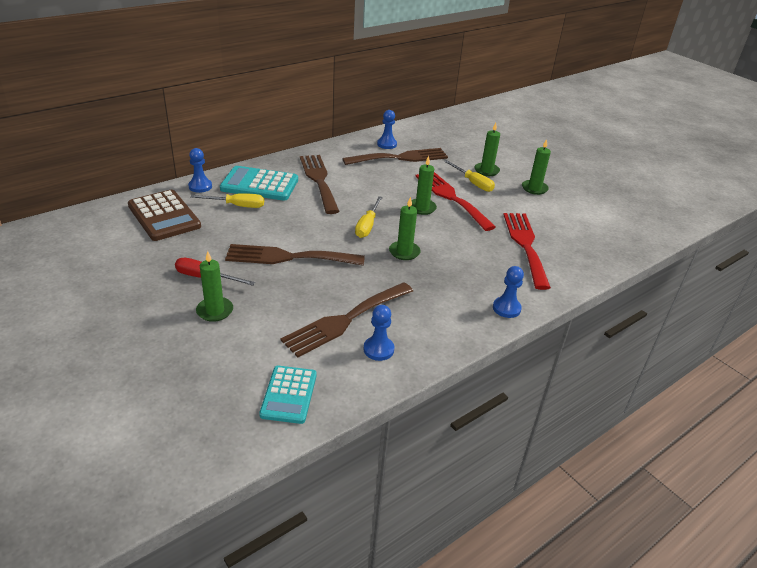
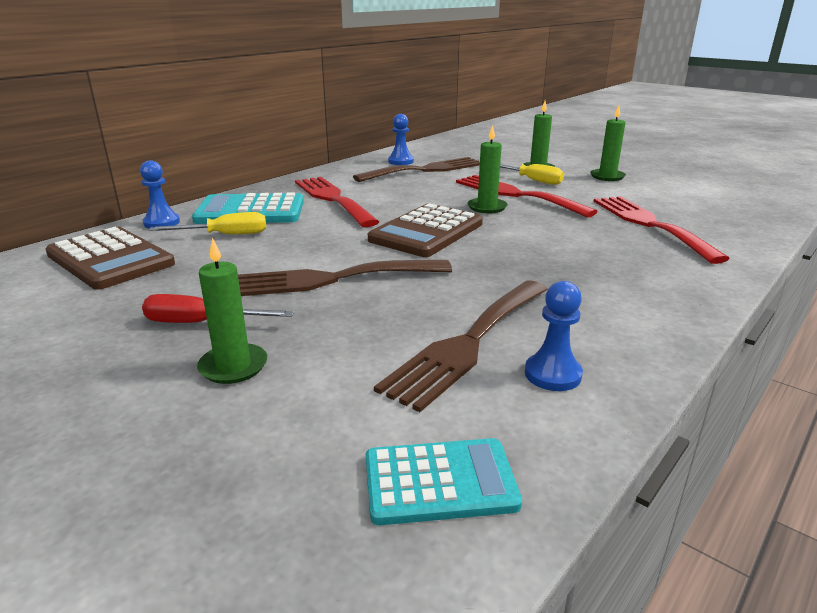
camera: 10 degrees left, 10 degrees down
(289, 395) = (440, 482): turquoise calculator -> turquoise calculator turned 90 degrees counterclockwise
(319, 180) = (332, 199): brown fork -> red fork
(367, 226) = (427, 232): yellow screwdriver -> brown calculator
(404, 252) = (498, 251): green candle -> none
(506, 308) = (694, 290): blue pawn -> none

